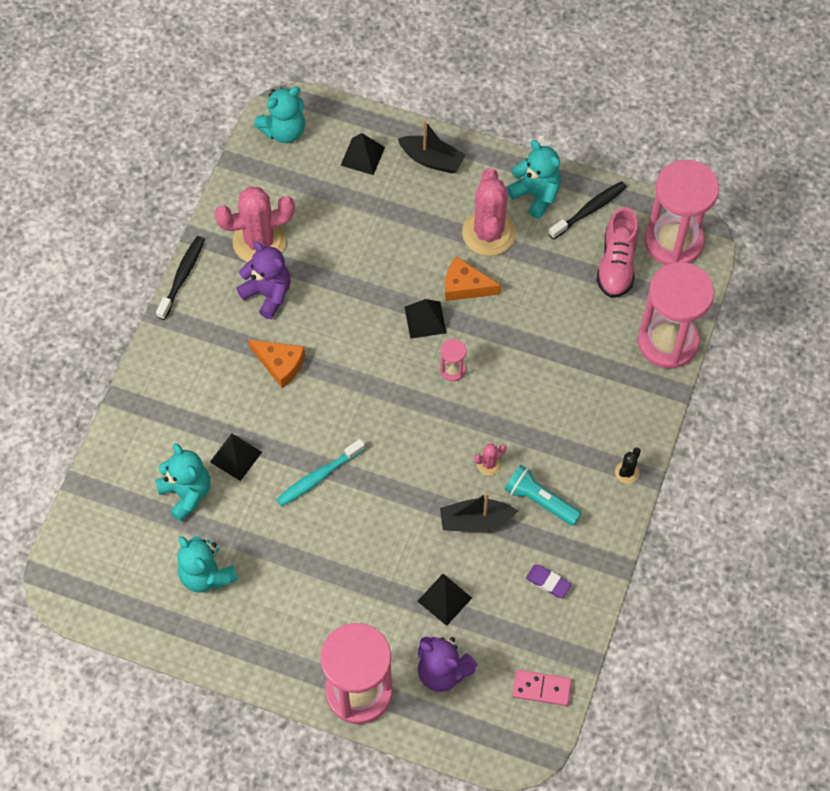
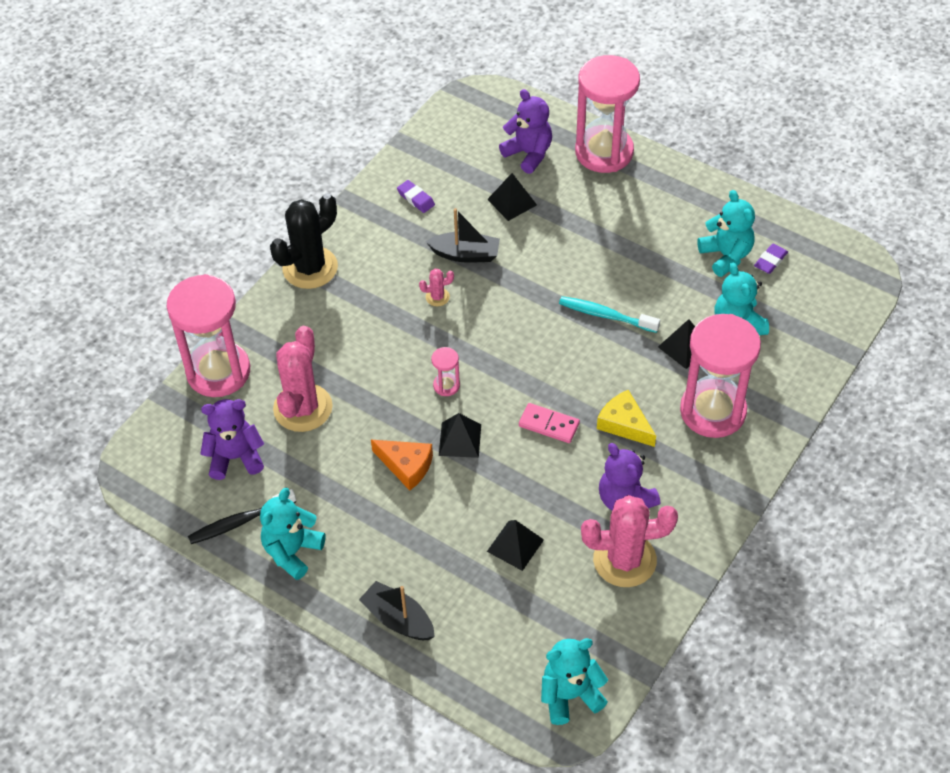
camera: 165 degrees left, 10 degrees down
(160, 578) = (770, 261): none -> purple eraser
(182, 276) = (719, 537): black toothbrush -> none
(280, 364) = (624, 424): orange cheese -> yellow cheese
(318, 477) = (605, 315): turquoise toothbrush -> turquoise toothbrush turned 135 degrees counterclockwise
(362, 156) = (480, 641): black pyramid -> black pyramid (515, 545)
(488, 233) = (361, 518): pink cactus -> pink cactus (303, 408)
(536, 195) = (292, 551): turquoise teddy bear -> turquoise teddy bear turned 60 degrees clockwise
(540, 500) = (400, 260): turquoise flashlight -> none
(541, 689) = (448, 129): pink domino -> pink domino (549, 424)
(617, 264) = (235, 457): pink shoe -> purple teddy bear
(627, 472) = (310, 268): black cactus -> black cactus, size x2.32
(673, 242) = (164, 469): pink hourglass -> pink hourglass (713, 411)

